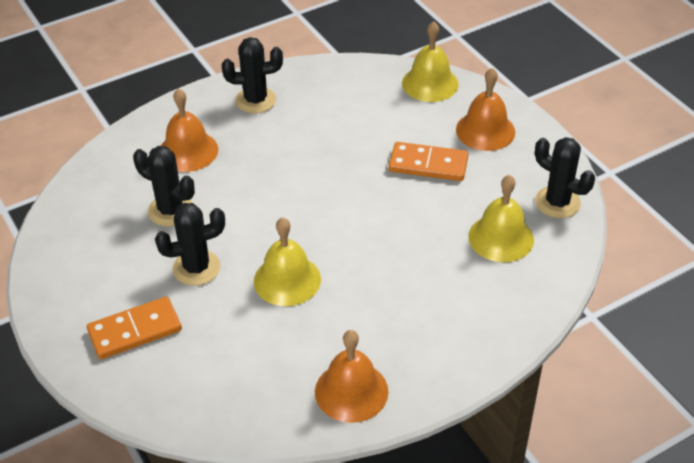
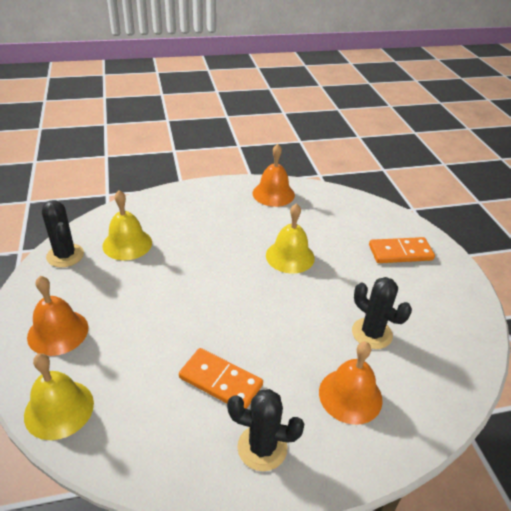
camera: 165 degrees left, 5 degrees down
(196, 268) = (354, 281): black cactus -> none
(428, 164) = (134, 313): orange domino -> orange domino (220, 381)

